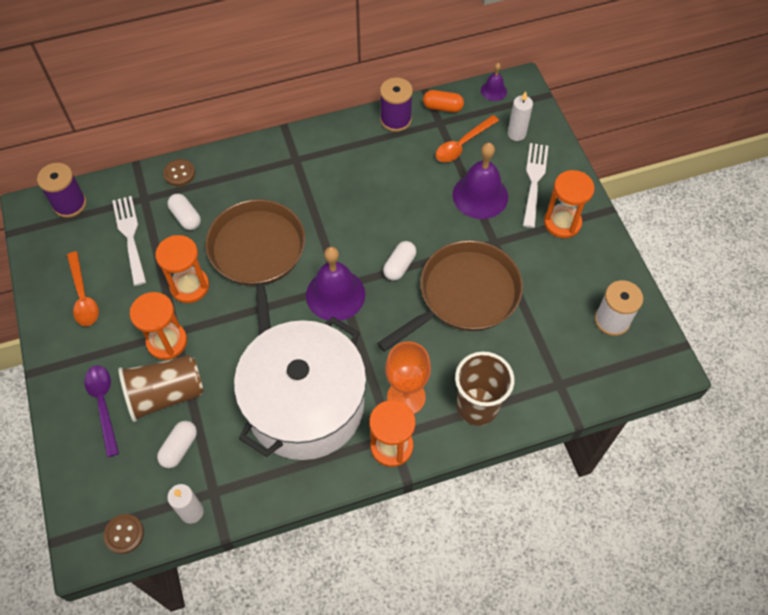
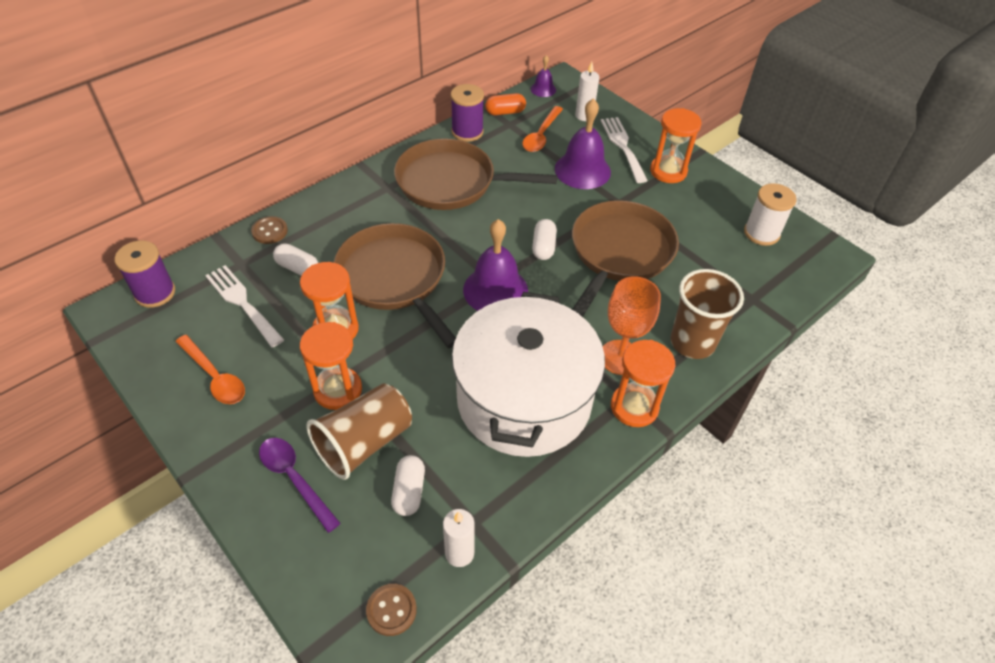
camera: 25 degrees left, 10 degrees down
(353, 171) = (451, 182): none -> brown pan

